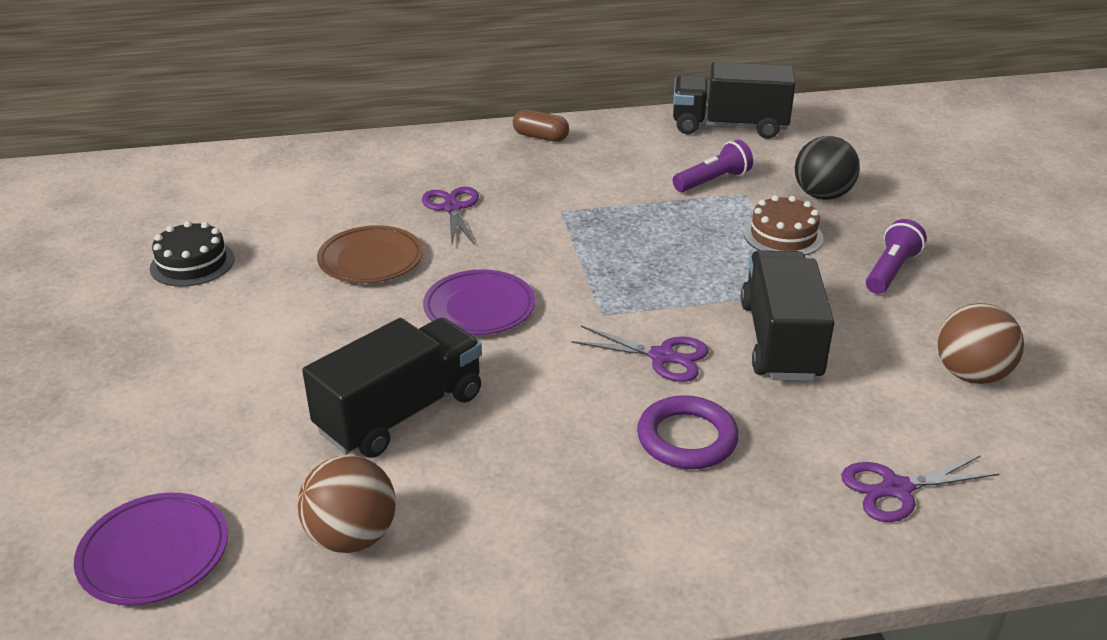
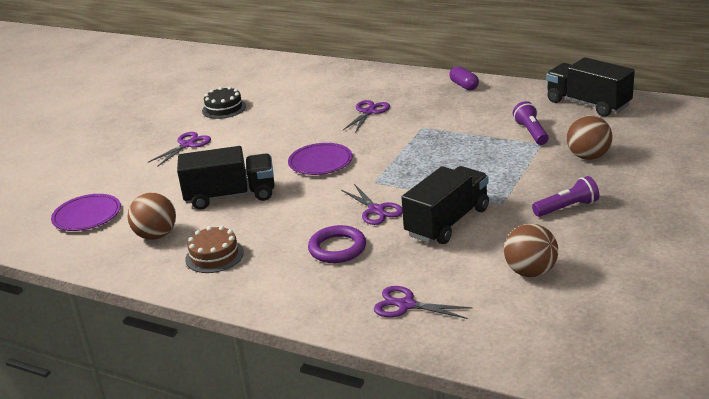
camera: 40 degrees right, 5 degrees down
(200, 347) = (187, 145): none -> purple scissors
(371, 259) = (300, 127): brown plate -> none
(540, 137) = (464, 86): brown capsule -> purple capsule
(713, 181) = (531, 132): purple flashlight -> purple flashlight turned 105 degrees counterclockwise
(783, 236) = (529, 172): brown cake -> brown cake (214, 256)
(822, 195) = (588, 157): black ball -> brown ball

